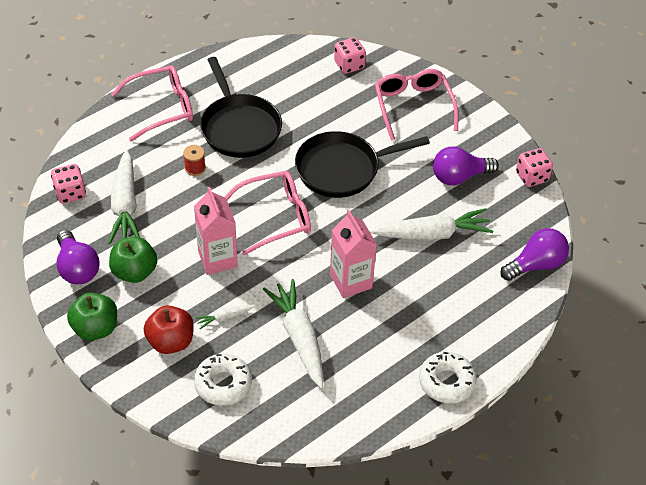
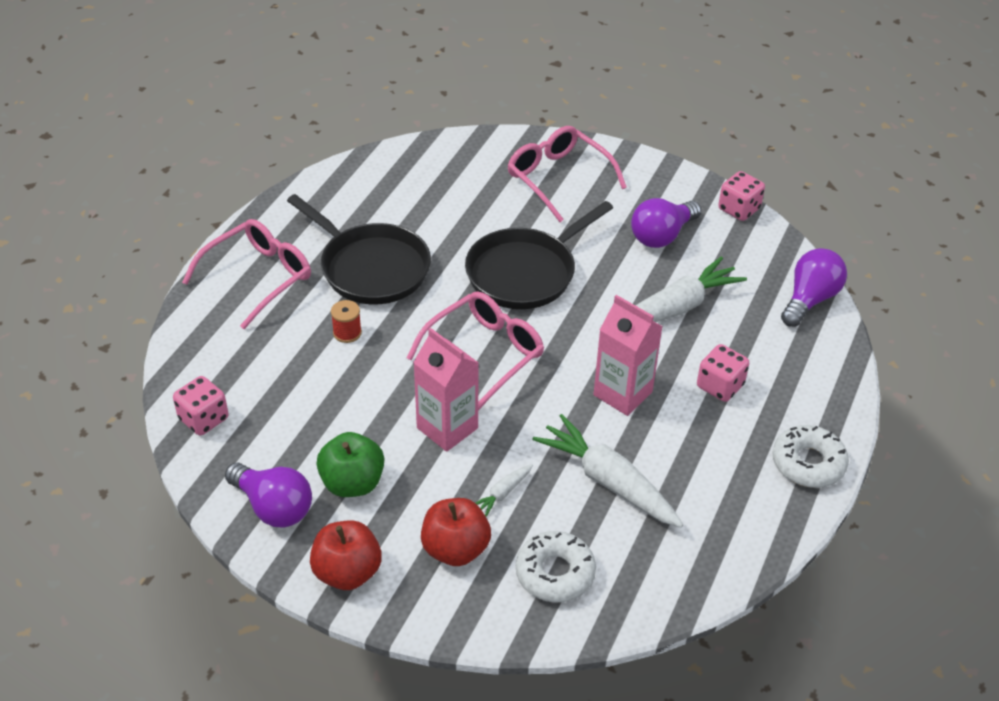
camera: 25 degrees left, 5 degrees down
(95, 328) = (347, 572): green apple -> red apple
(125, 205) = (287, 407): white carrot -> none
(349, 65) = (454, 157): pink dice -> pink dice (720, 386)

